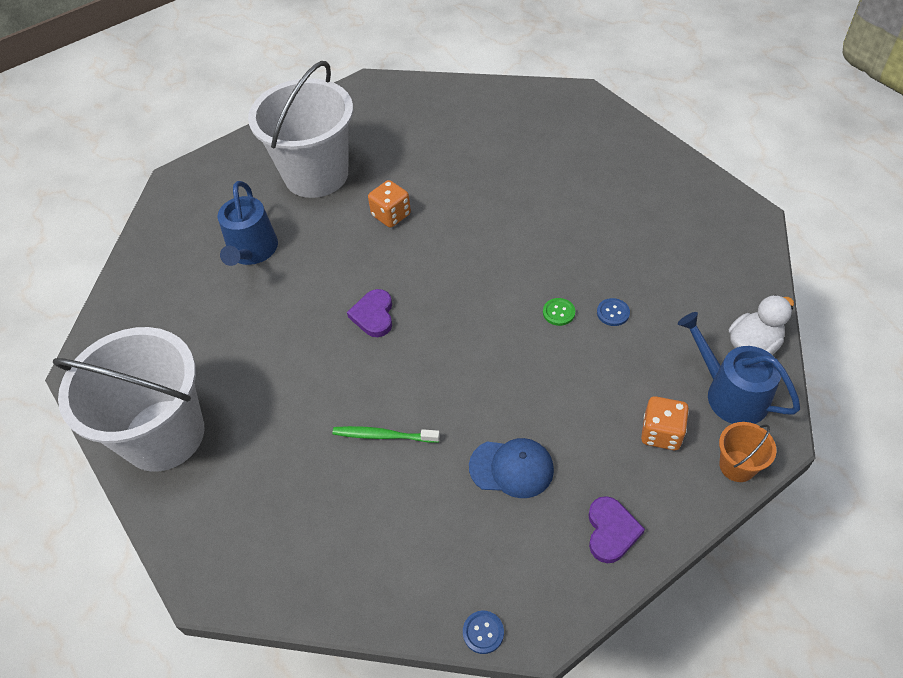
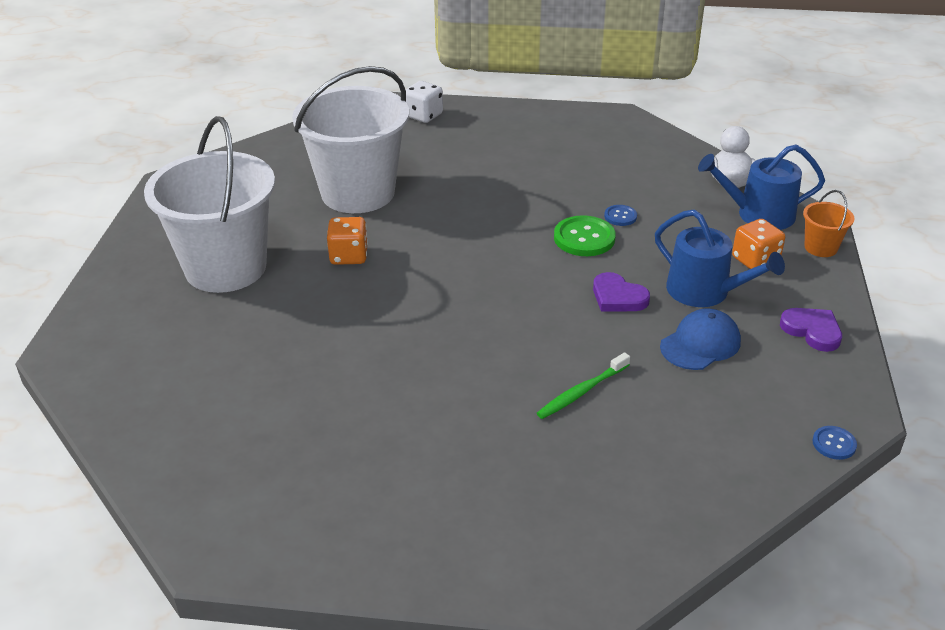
camera: 50 degrees left, 15 degrees down
(164, 435) = (389, 533): white bucket -> white bucket (358, 193)
(252, 251) = (251, 354): blue watering can -> blue watering can (705, 292)
(373, 315) = (445, 326): purple heart -> purple heart (618, 297)
(558, 312) = (584, 238): green button -> green button, size x1.83
(594, 121) = (424, 115): none -> white dice

